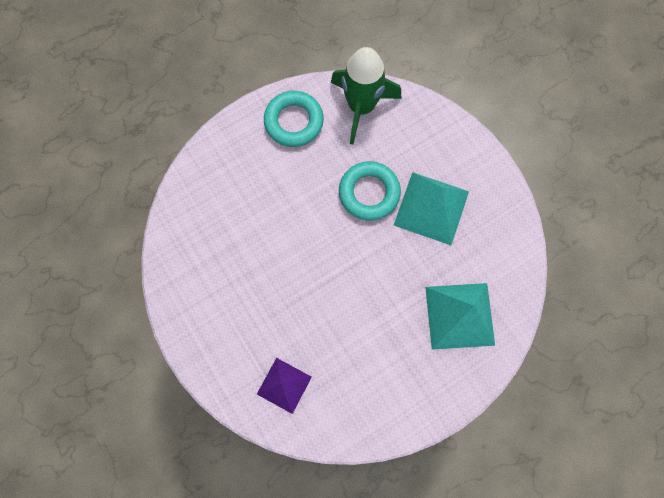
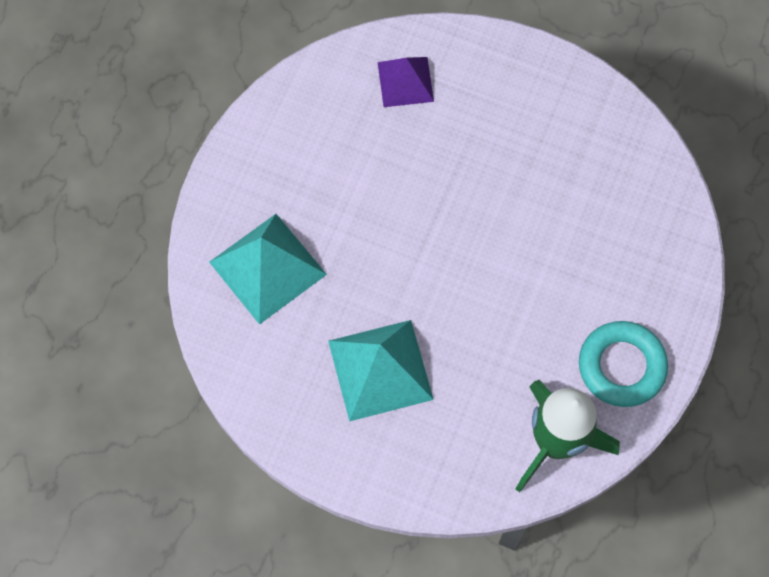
camera: 145 degrees right, 5 degrees down
(369, 193) = (466, 339): turquoise ring -> none

